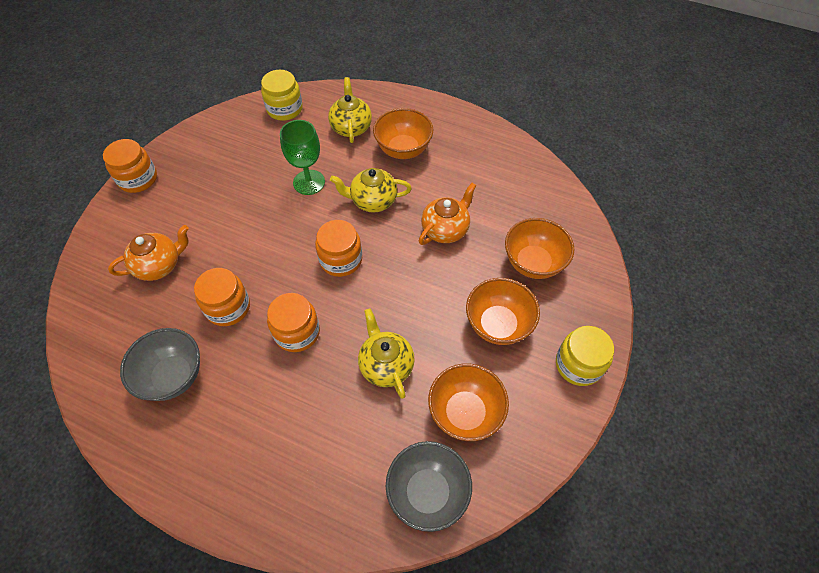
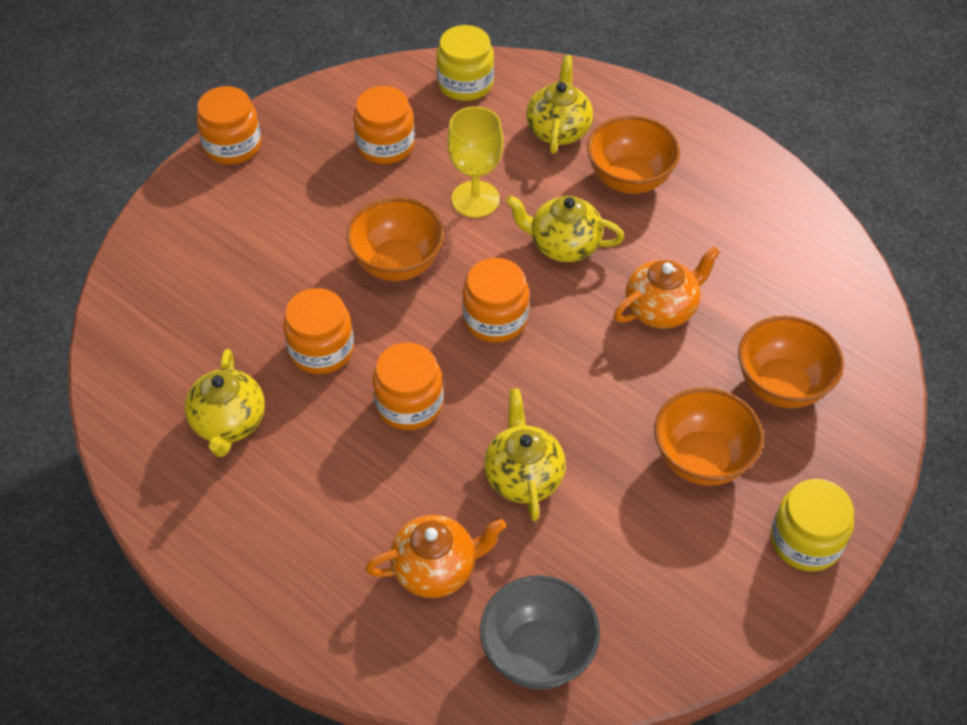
camera: 15 degrees right, 5 degrees down
(159, 265) = (239, 272): orange teapot -> orange teapot (436, 568)
(173, 376) = (229, 423): grey bowl -> yellow teapot
(242, 158) = (385, 145): none -> orange jar
(309, 182) = (475, 199): green goblet -> yellow goblet
(465, 412) = (619, 565): orange bowl -> orange bowl (397, 263)

